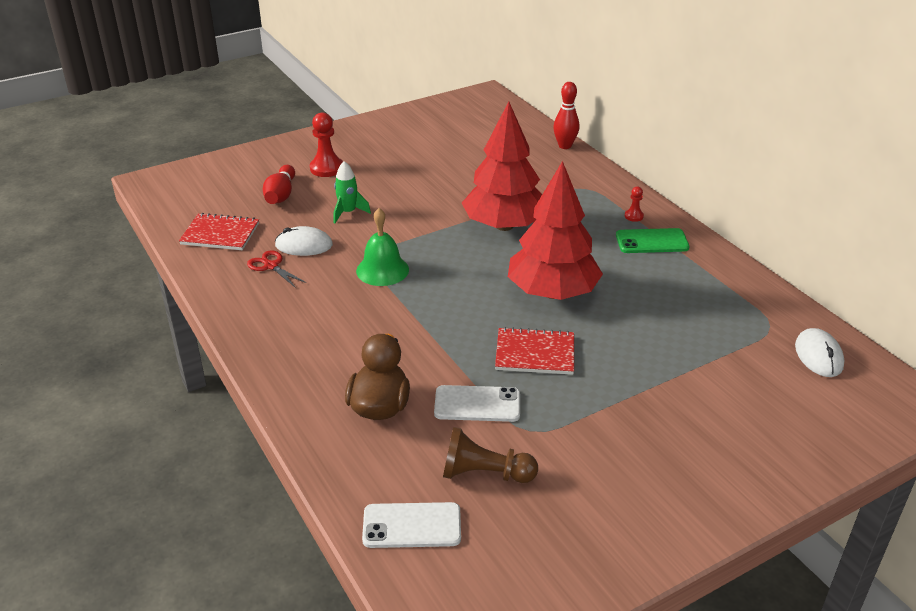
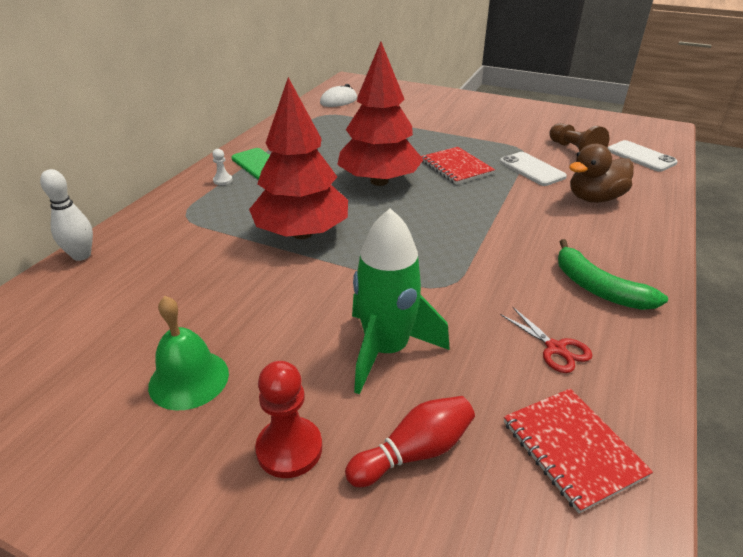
camera: 125 degrees left, 0 degrees up
(271, 266) = (555, 348): red scissors -> red scissors turned 45 degrees counterclockwise
(286, 317) = (598, 288): none -> green banana
(304, 245) = (490, 346): white mouse -> none
(348, 212) = (386, 350): green rocket -> green rocket, size x1.83
(382, 270) = (457, 269): green bell -> green bell (189, 379)
(565, 146) = (81, 255): red bowling pin -> white bowling pin
(634, 216) = (223, 180): red pawn -> white pawn

